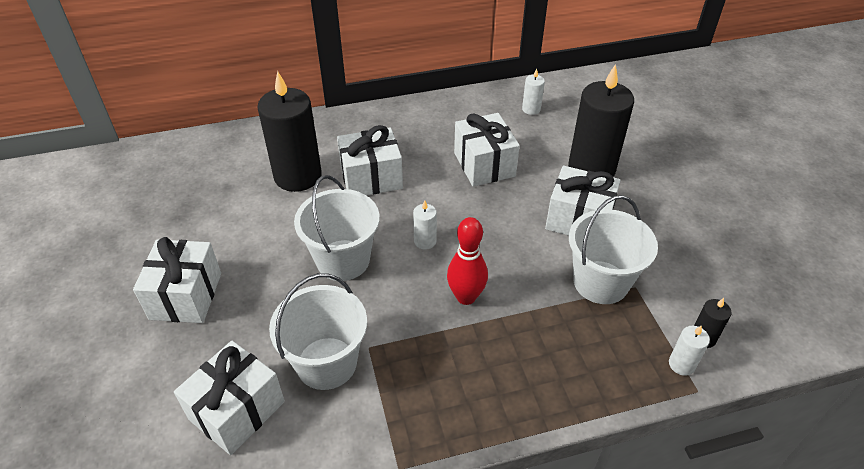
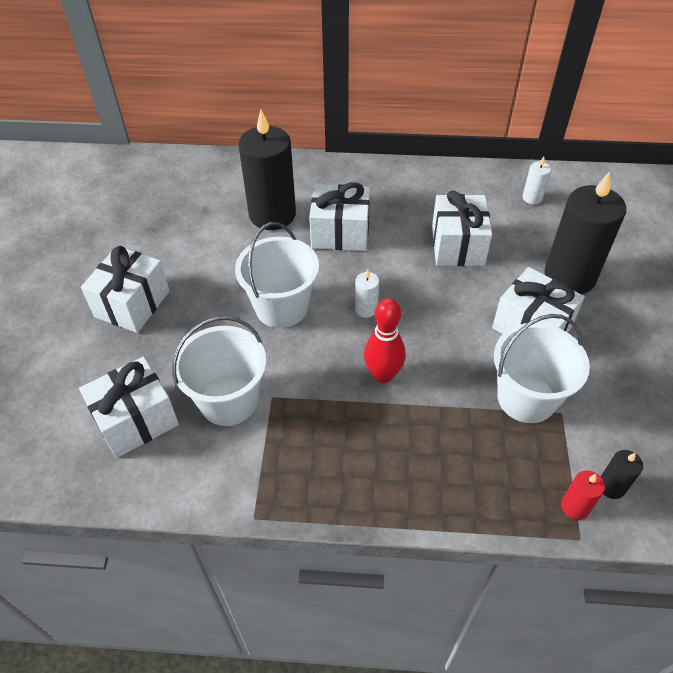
camera: 20 degrees right, 5 degrees up
(681, 364) = (575, 507): white candle -> red candle

